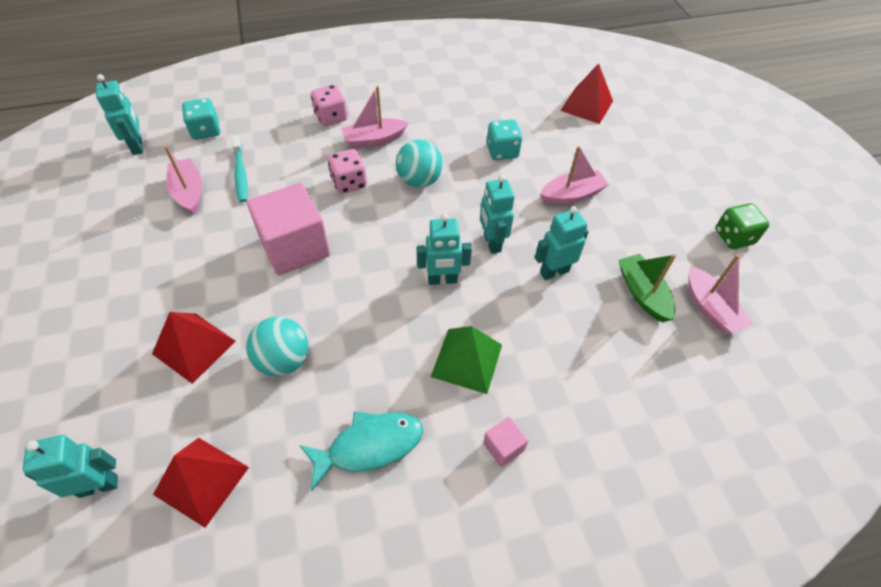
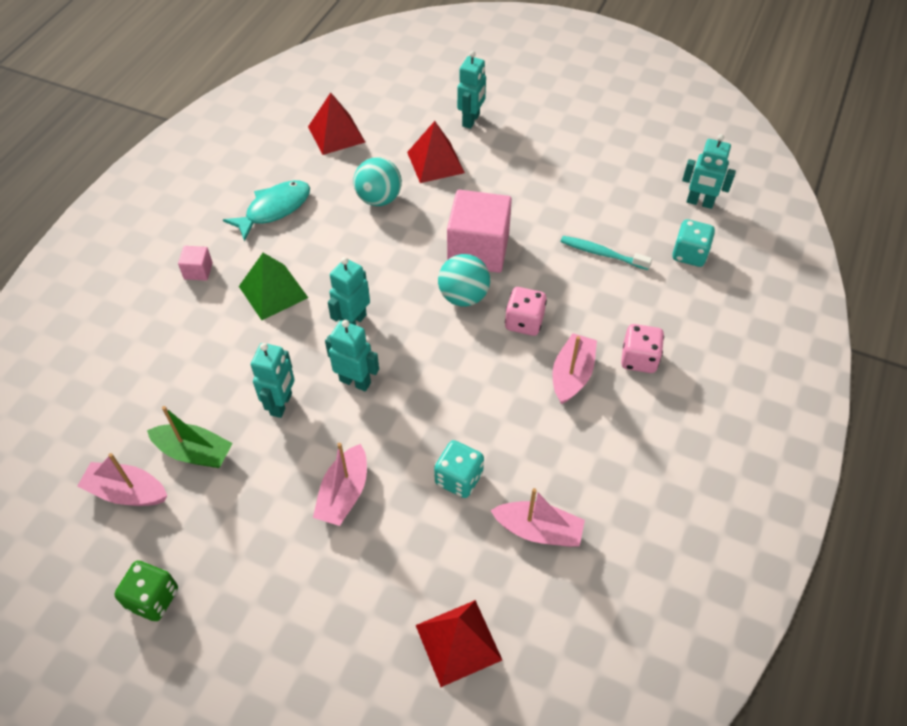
camera: 130 degrees right, 0 degrees up
(99, 485) = (378, 97): turquoise robot -> turquoise robot (471, 120)
(189, 192) = (604, 213): pink boat -> pink boat (538, 530)
(369, 446) = (274, 209): turquoise fish -> turquoise fish turned 150 degrees counterclockwise
(419, 181) = (480, 377): turquoise ball -> turquoise ball (463, 296)

